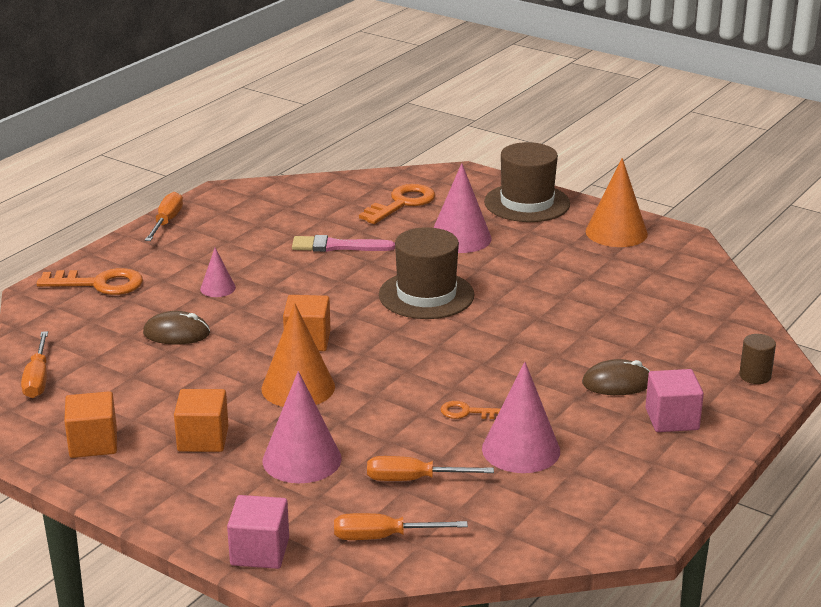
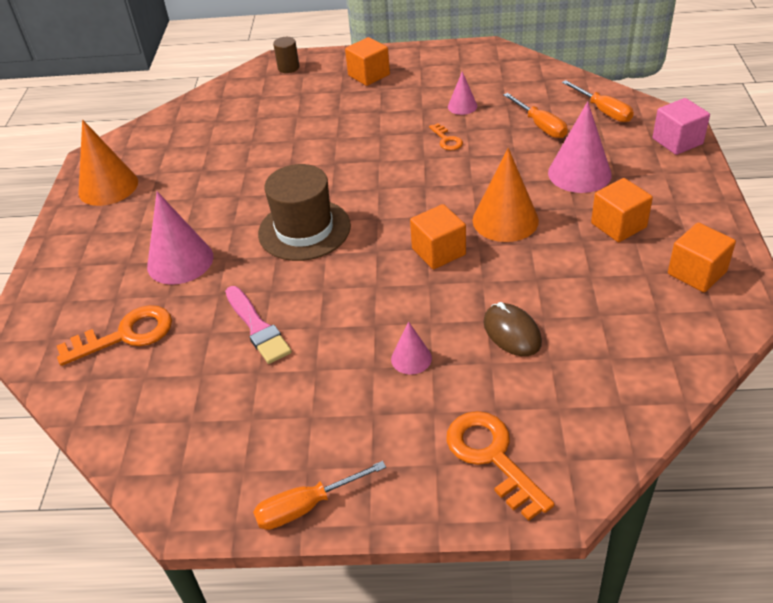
camera: 120 degrees left, 15 degrees up
(38, 379) = (677, 369): orange screwdriver -> none
(402, 203) = (125, 335): orange key -> orange key turned 150 degrees clockwise
(521, 449) = (462, 106): pink cone -> pink cone, size x0.53
(527, 203) = (74, 256): brown hat -> none
(617, 383) = (347, 105): brown mouse -> none
(672, 419) = (369, 75): pink cube -> orange cube

